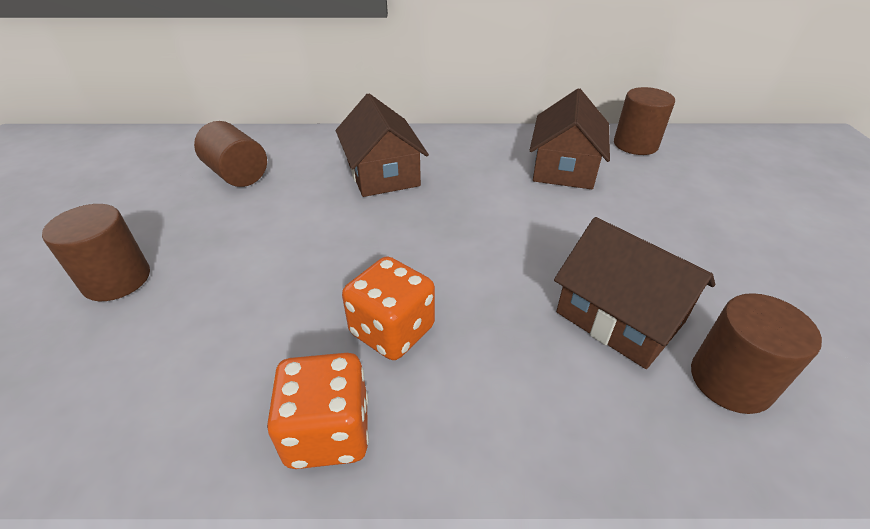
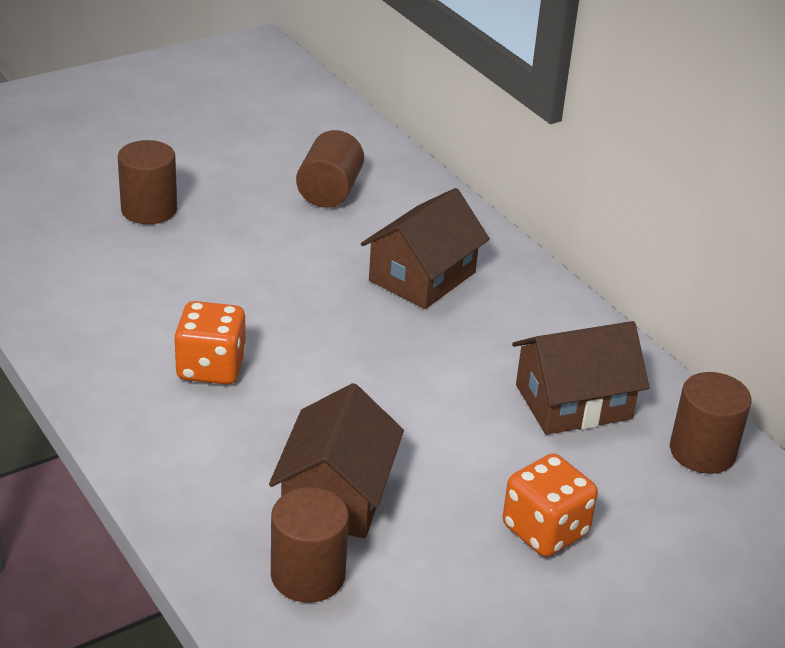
camera: 55 degrees right, 5 degrees down
(328, 432) = (100, 374): orange dice -> orange dice (545, 530)

